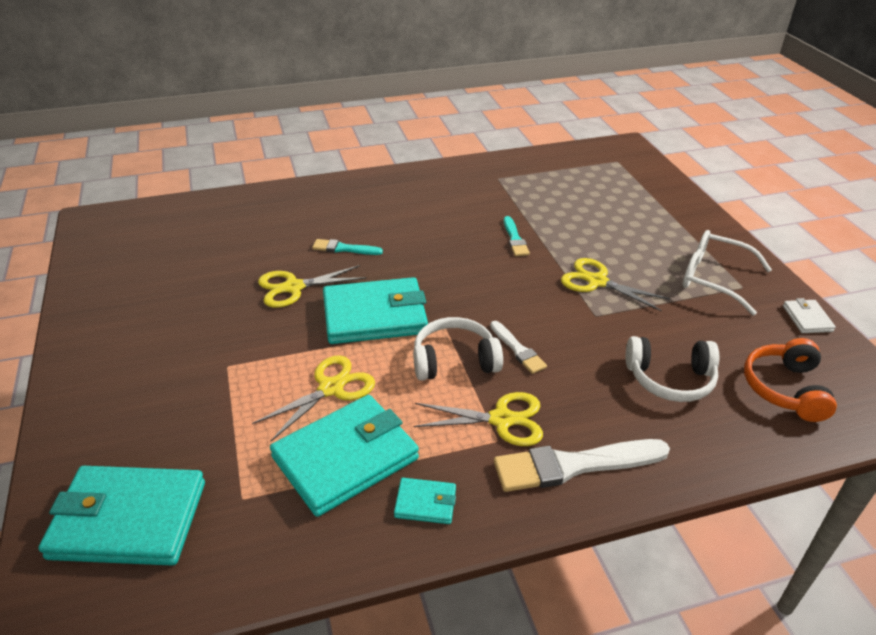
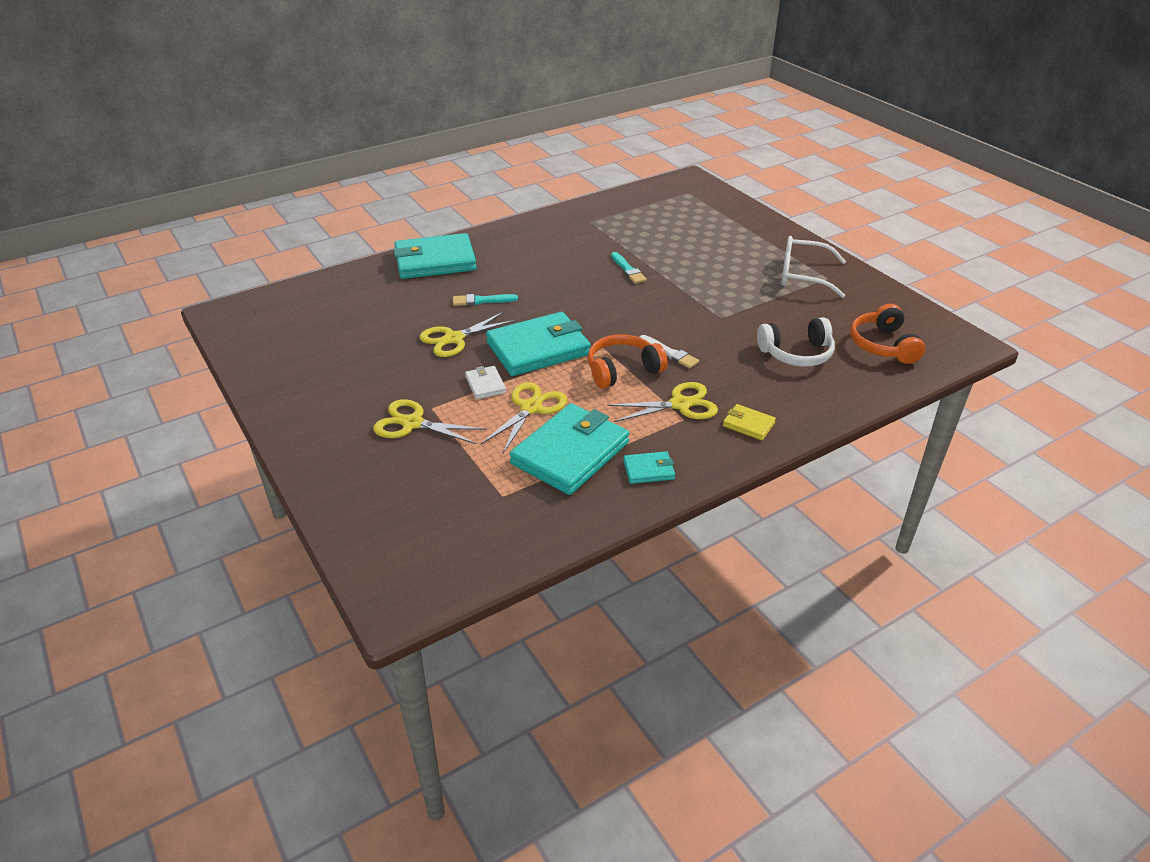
camera: 15 degrees left, 0 degrees up
(128, 519) = (418, 527): turquoise wallet -> turquoise wallet (435, 261)
(454, 360) = (622, 370): white headphones -> orange headphones
(573, 465) = (748, 424): white brush -> yellow wallet
(597, 282) = (711, 292): yellow scissors -> yellow scissors (412, 423)
(807, 319) = (883, 293): white wallet -> white wallet (485, 385)

